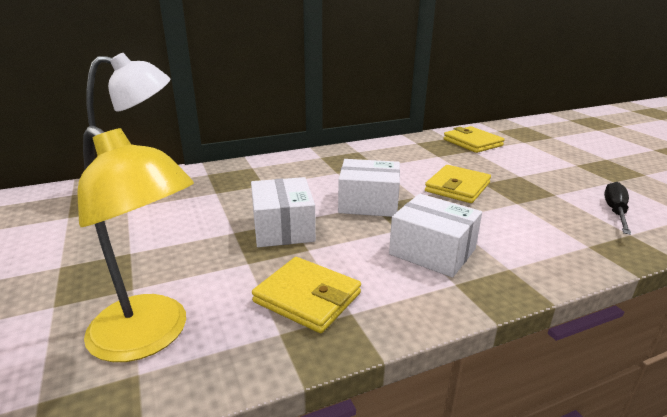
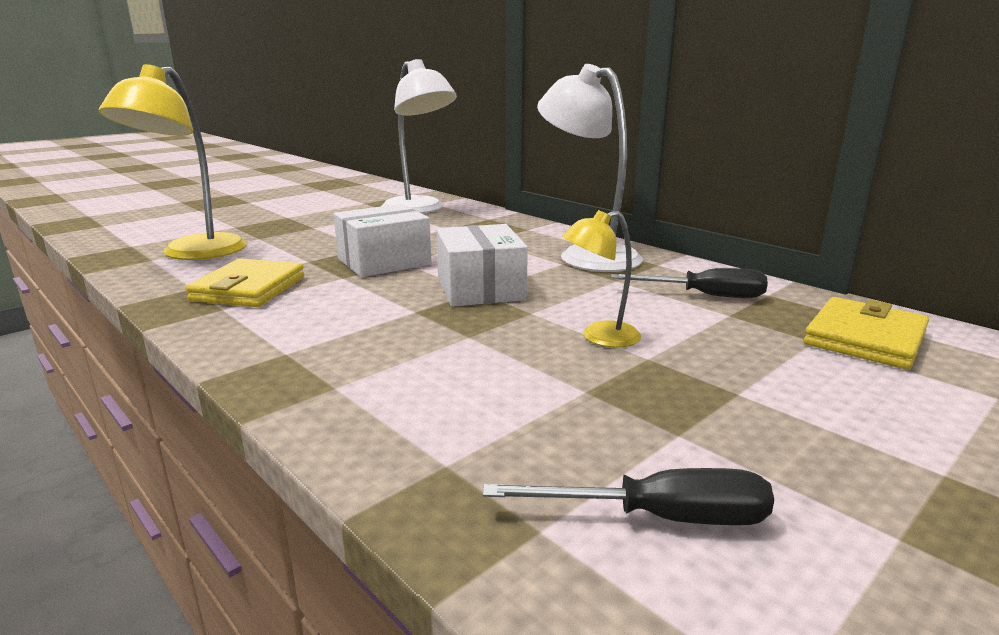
camera: 70 degrees right, 5 degrees down
(327, 163) = (587, 255): none -> white lamp
(412, 154) = (705, 296): none -> black screwdriver
(432, 251) = (363, 334): white box -> none
(457, 187) = (599, 337): yellow wallet -> yellow lamp

